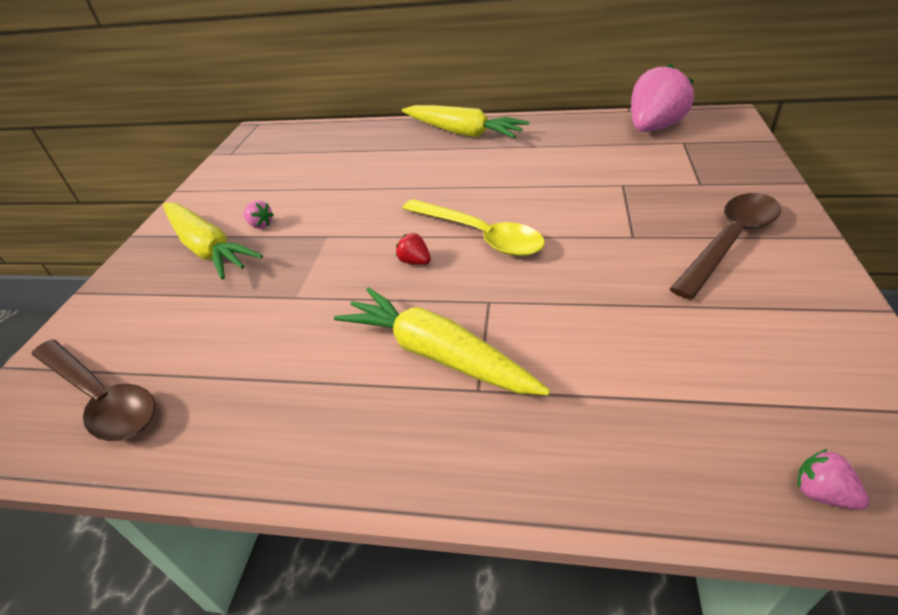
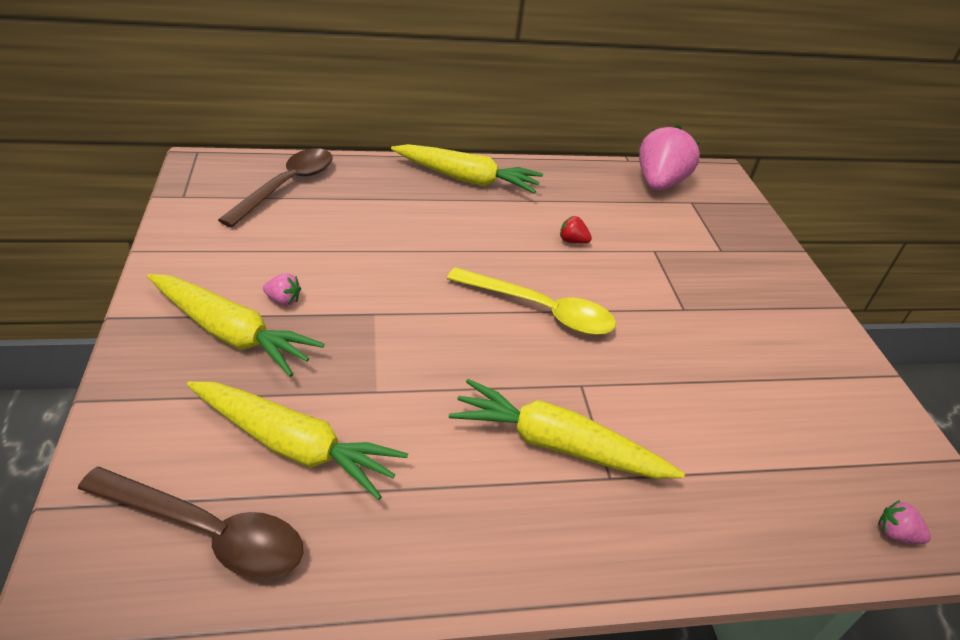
camera: 25 degrees left, 0 degrees up
(205, 336) = (294, 446): none -> yellow carrot
(415, 262) = (488, 343): red strawberry -> red strawberry (572, 241)
(730, 241) = (765, 313): brown spoon -> brown spoon (287, 186)

